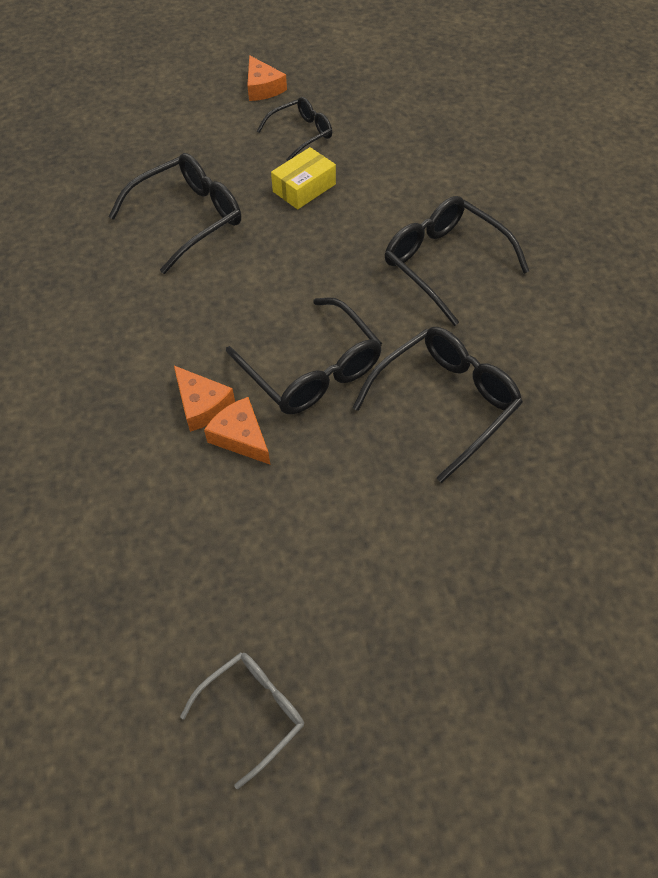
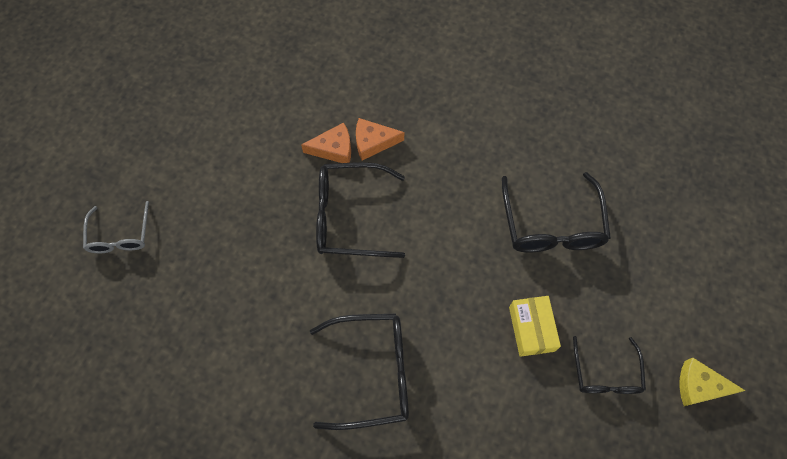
camera: 125 degrees right, 10 degrees up
(253, 712) = (185, 70): grey glasses -> grey glasses (120, 235)
(262, 88) = (699, 386): orange cheese -> yellow cheese
(445, 402) = (261, 276): black glasses -> none

